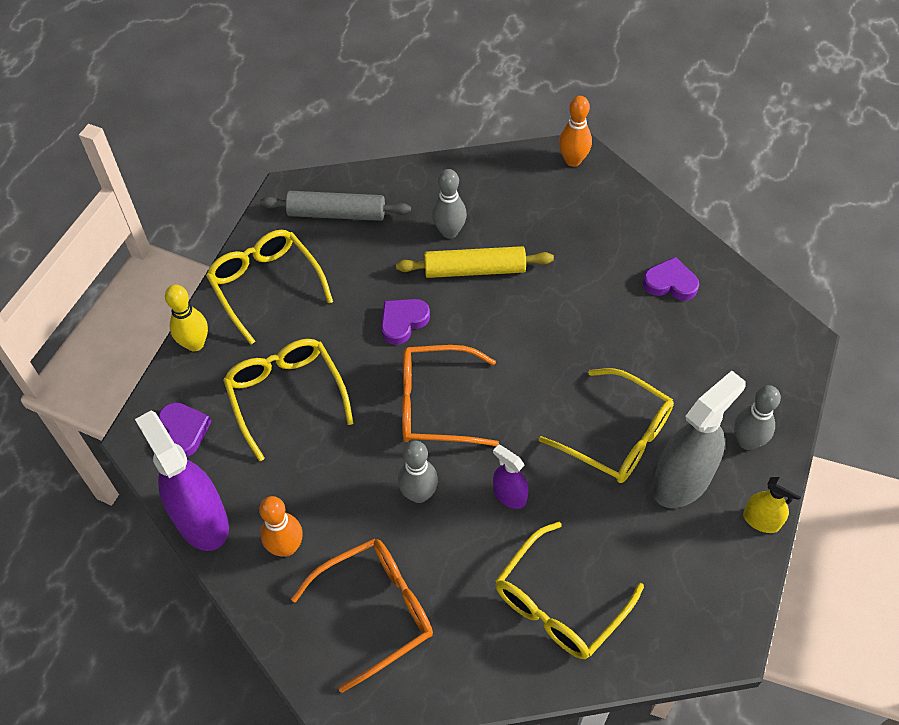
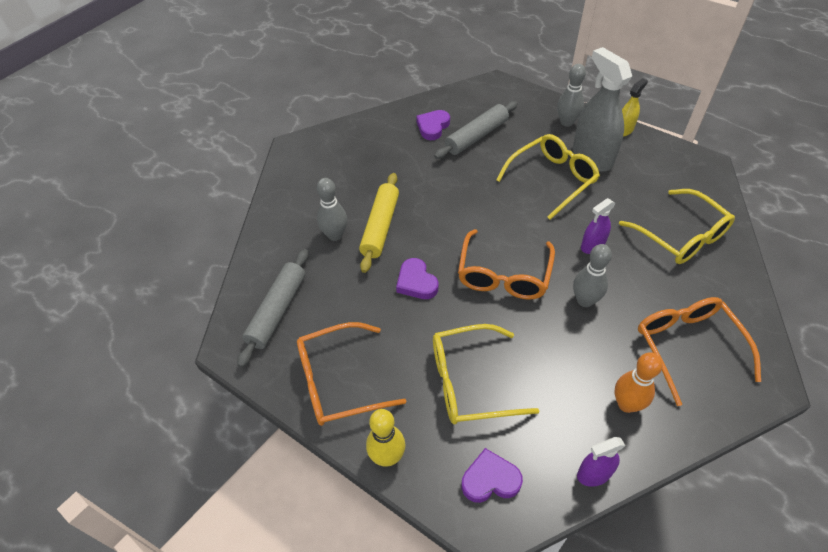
camera: 75 degrees left, 5 degrees down
(201, 520) = (594, 474): purple spray bottle -> purple spray bottle, size x0.51
(266, 286) = (338, 382): yellow glasses -> orange glasses
(573, 160) = (299, 150): orange bowling pin -> none
(670, 335) = (476, 136): none -> grey rolling pin

